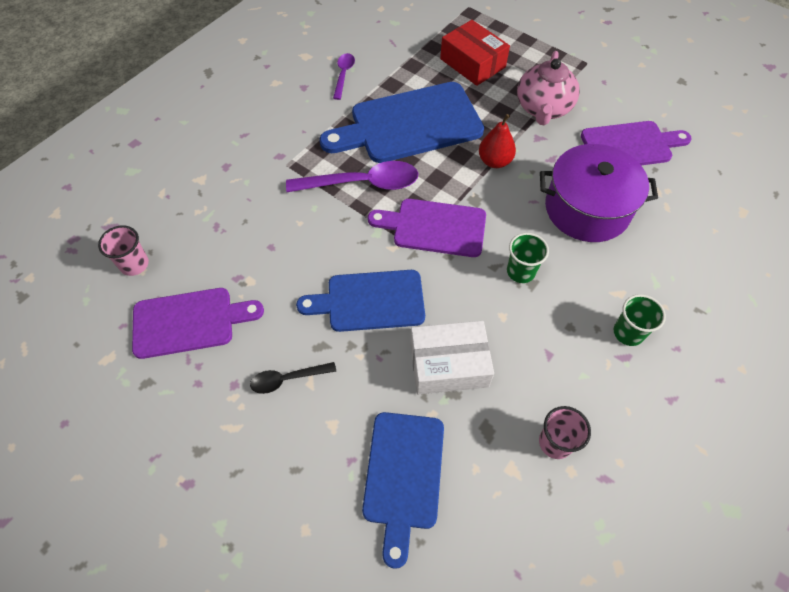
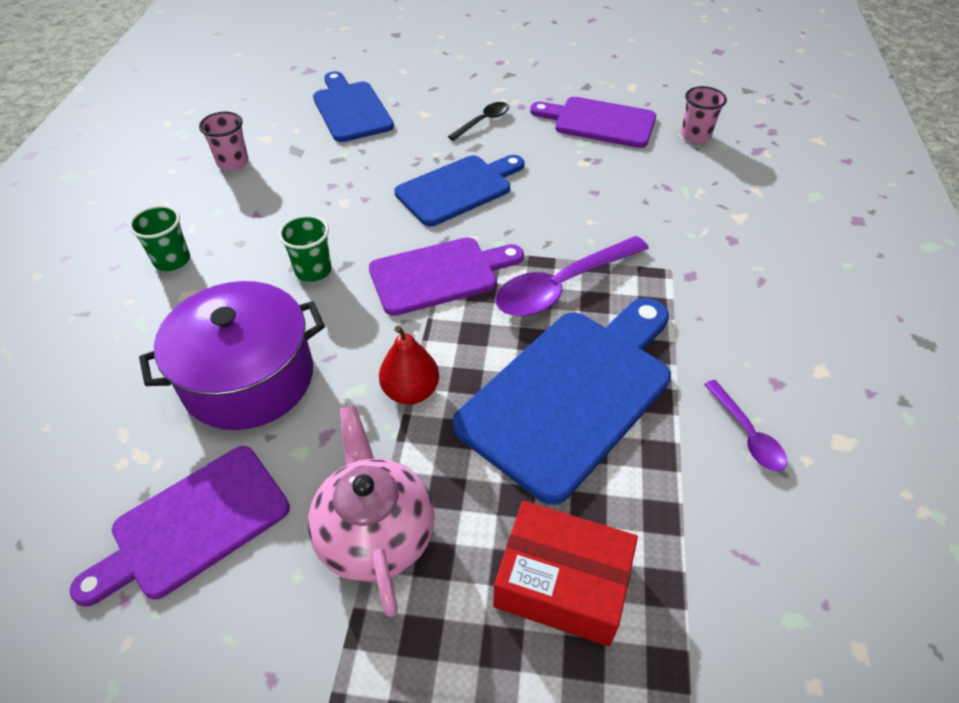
camera: 150 degrees right, 10 degrees down
(189, 322) = (599, 122): purple cutting board -> purple cutting board turned 60 degrees clockwise
(448, 364) = (352, 175): white box -> none

